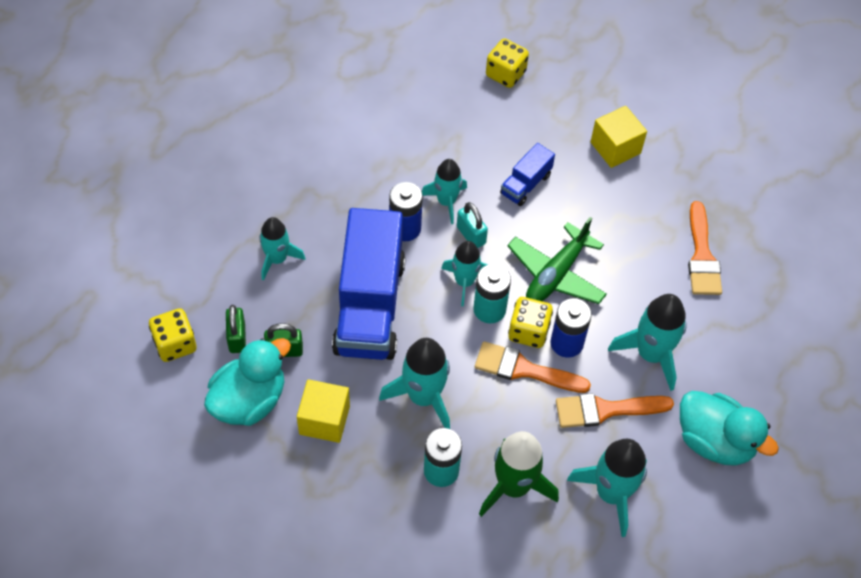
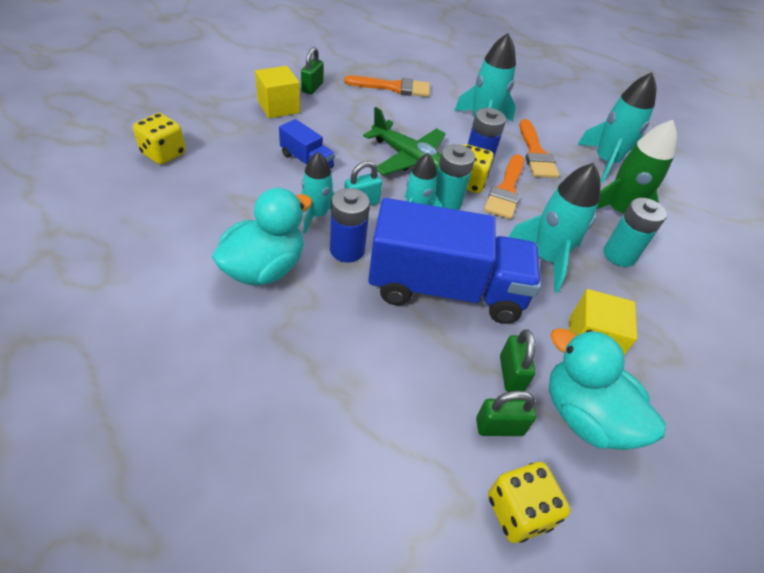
camera: 90 degrees left, 10 degrees down
(277, 259) = (380, 374): turquoise rocket -> none
(668, 173) = (312, 88): none -> green padlock
(714, 441) = (549, 111): turquoise duck -> turquoise duck (264, 268)

